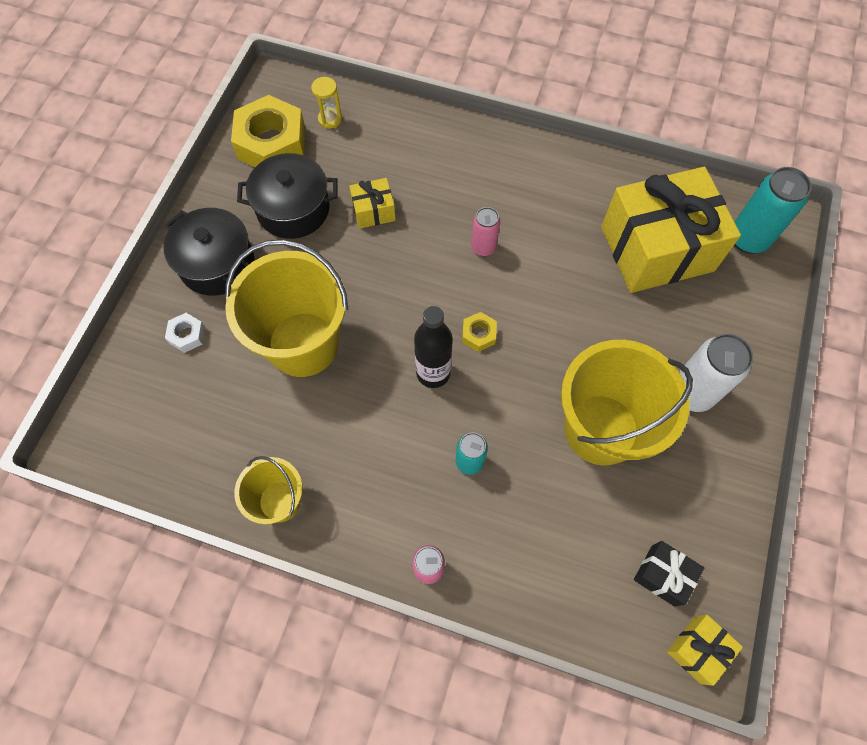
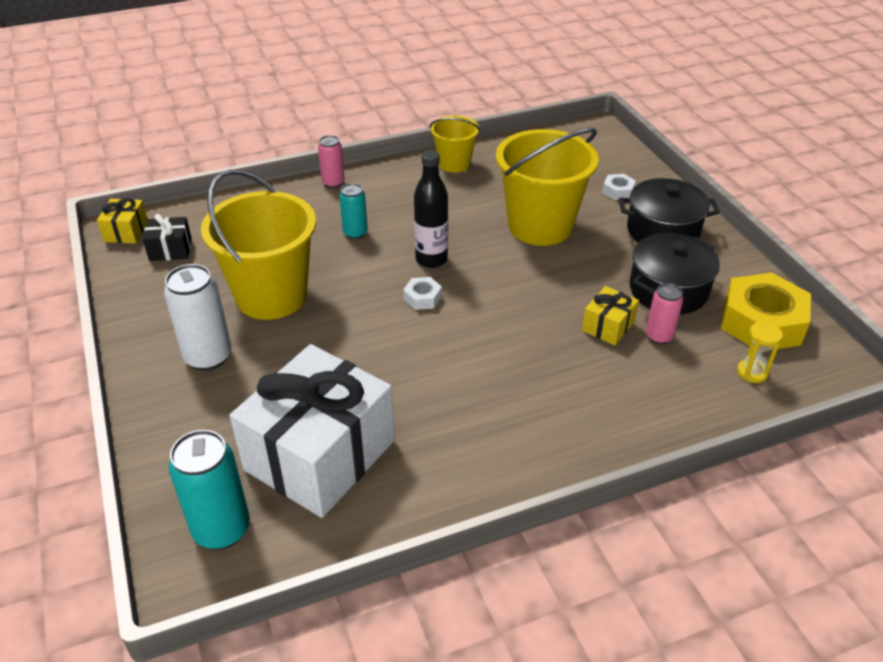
camera: 140 degrees right, 25 degrees down
(479, 334) = (422, 298): yellow nut -> white nut
(483, 247) = (485, 356): pink can -> pink can (659, 336)
(657, 249) = (320, 455): yellow gift -> white gift

